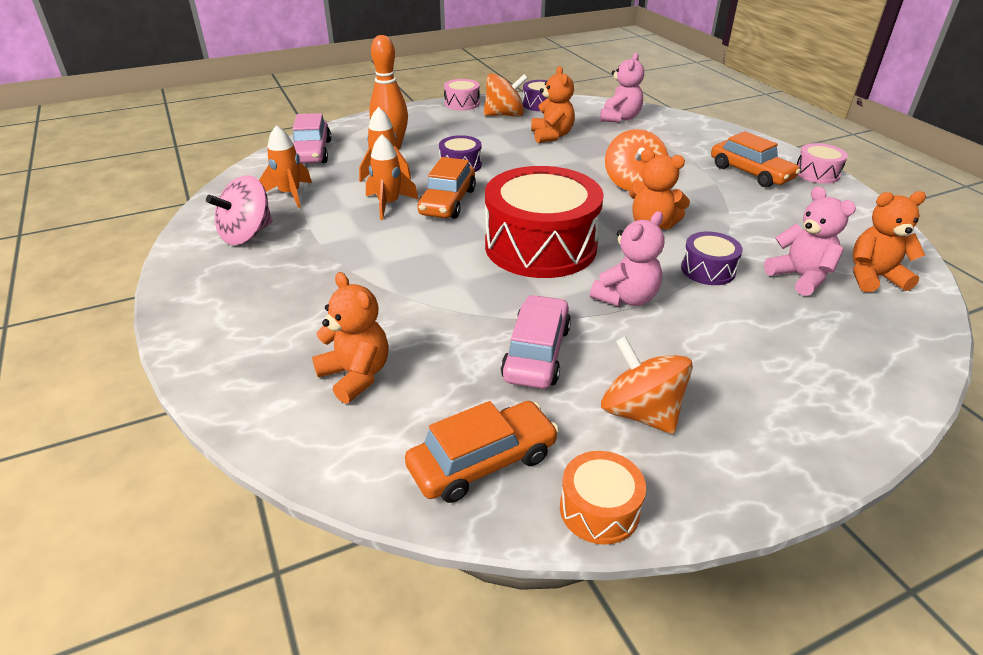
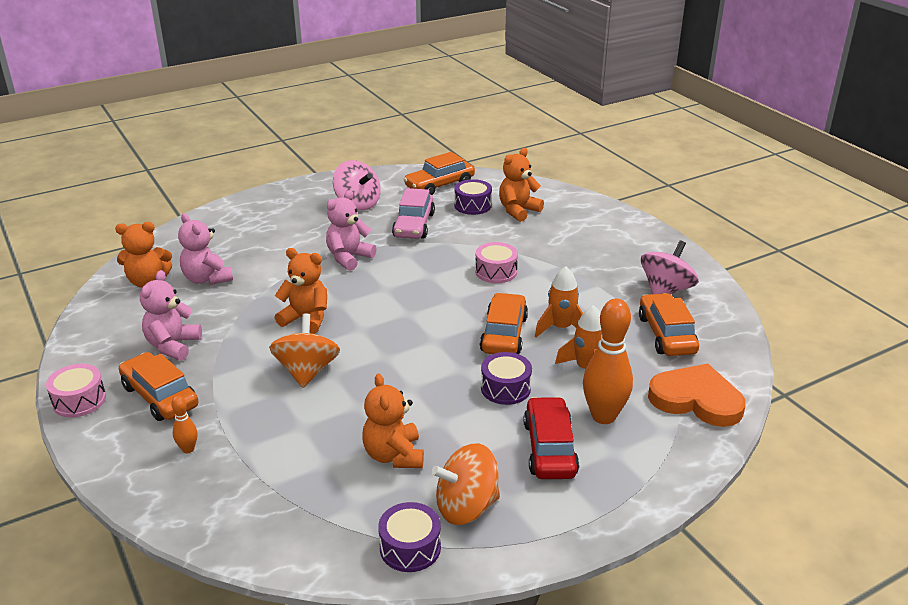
camera: 175 degrees right, 5 degrees down
(290, 194) = (666, 334): orange rocket -> orange car
(312, 152) = (696, 399): pink car -> orange heart
(356, 375) = (518, 211): orange teddy bear -> orange teddy bear turned 90 degrees clockwise
(441, 134) = (550, 448): none -> red car
(462, 103) = (544, 540): pink drum -> pink drum (496, 272)
(540, 246) = (411, 293): red drum -> none
(599, 509) = (386, 175): orange drum -> none
(619, 118) = (282, 511): pink teddy bear -> pink teddy bear (173, 346)
(640, 412) = (358, 204): orange spinning top -> pink spinning top
(701, 144) = (188, 449): none -> orange bowling pin
(708, 270) = (277, 281): purple drum -> purple drum (472, 205)

